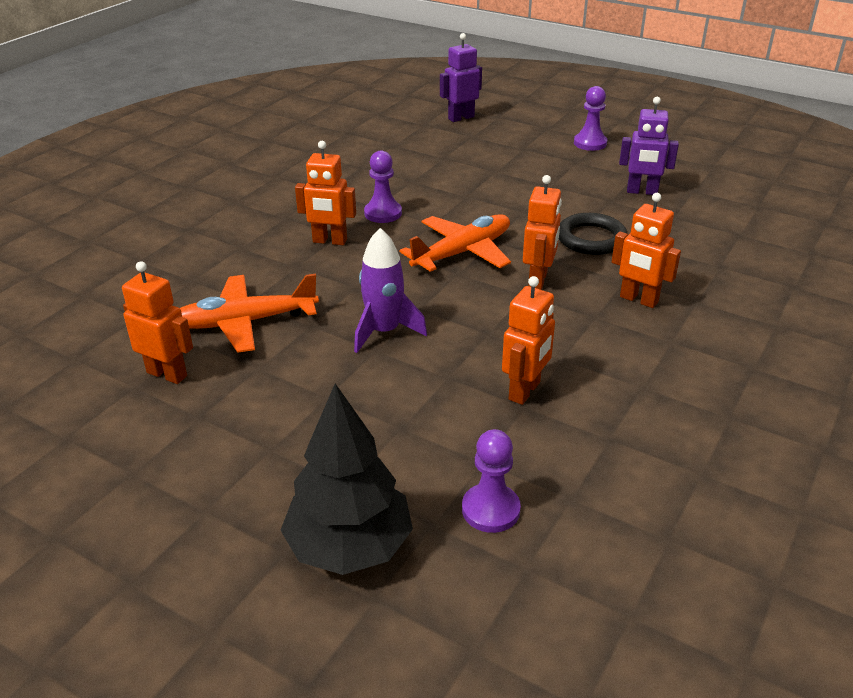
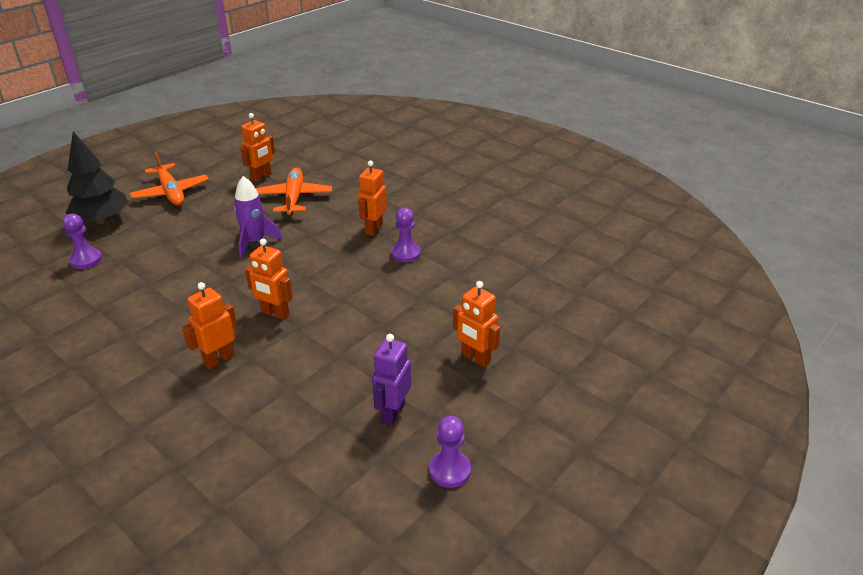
camera: 100 degrees right, 0 degrees up
(461, 118) = (594, 317): purple robot -> none
(462, 252) = (331, 283): orange plane -> orange plane (171, 192)
(525, 391) = (161, 285): orange robot -> orange robot (475, 358)
(590, 143) = (518, 402): purple pawn -> purple pawn (449, 470)
(591, 239) = (319, 355): black ring -> none

